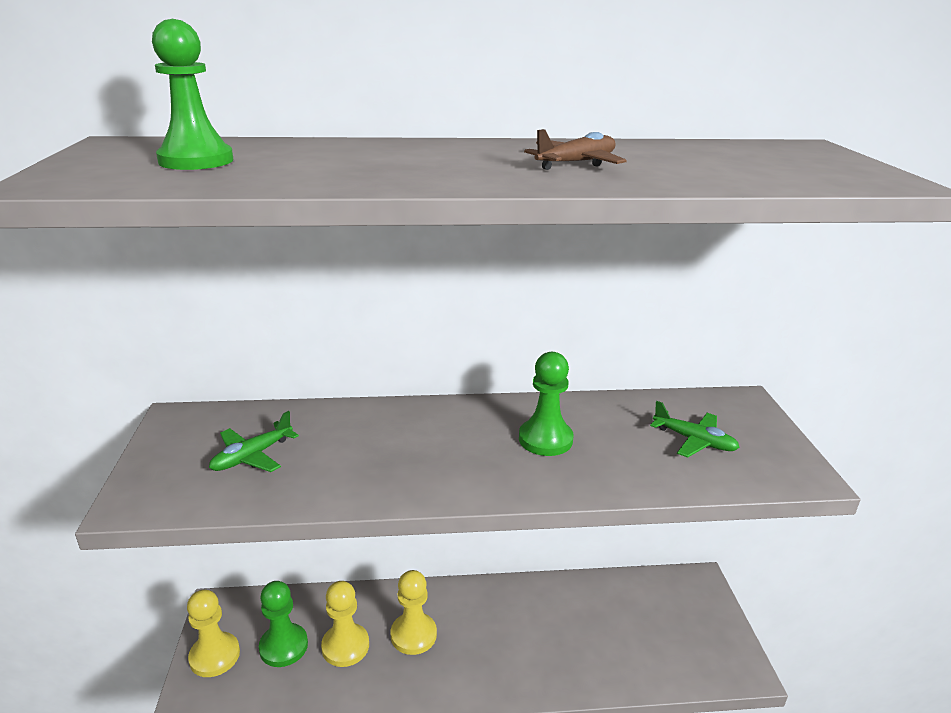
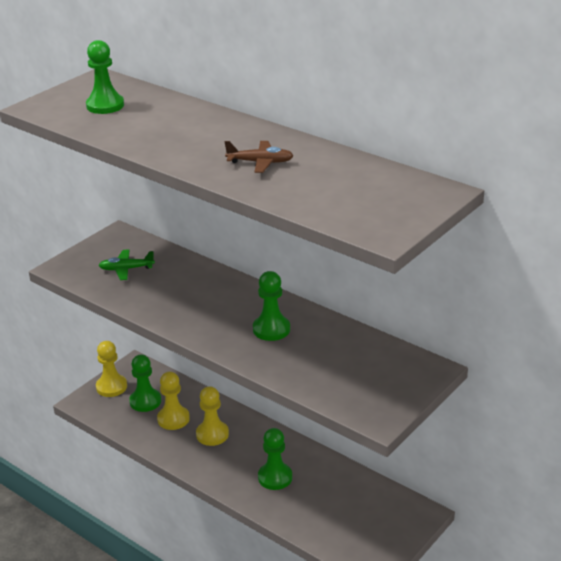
camera: 45 degrees right, 5 degrees up
(538, 639) = (275, 477): none -> green pawn
(694, 441) = (352, 372): green plane -> none

